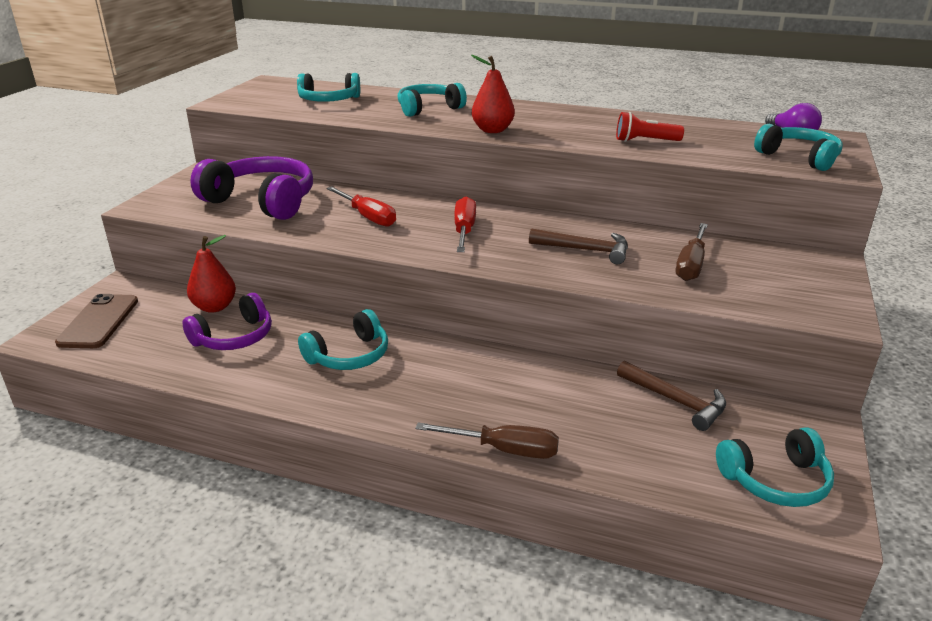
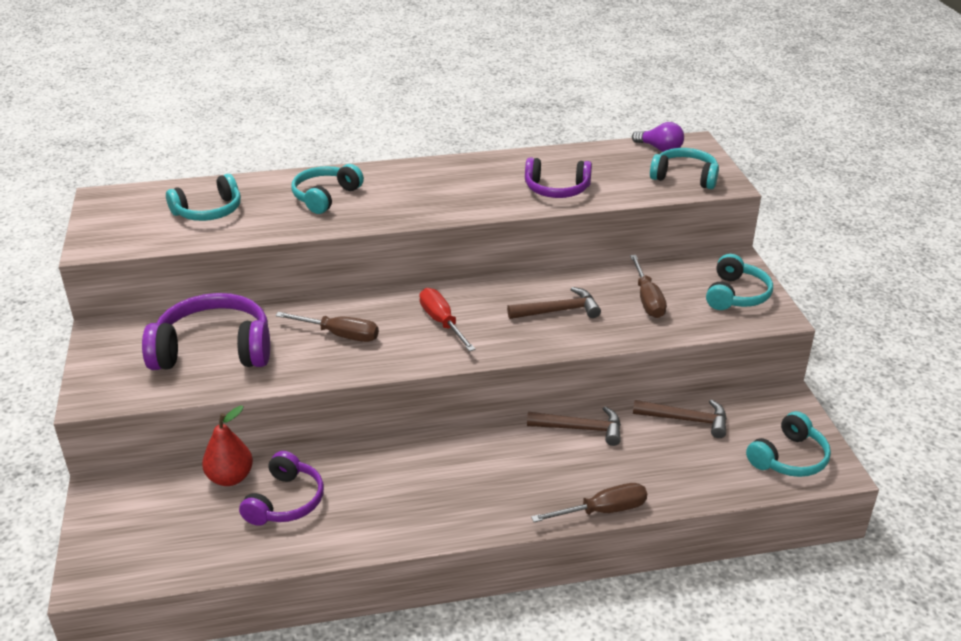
camera: 30 degrees left, 5 degrees up
(98, 321) = (127, 539): brown phone -> none
(349, 356) = (409, 478): turquoise headphones -> turquoise headphones (736, 295)
(368, 217) = (340, 335): red screwdriver -> brown screwdriver
(492, 130) = (416, 211): red pear -> none
(551, 371) = (581, 429): none -> brown hammer
(645, 141) = (556, 189): red flashlight -> purple headphones

